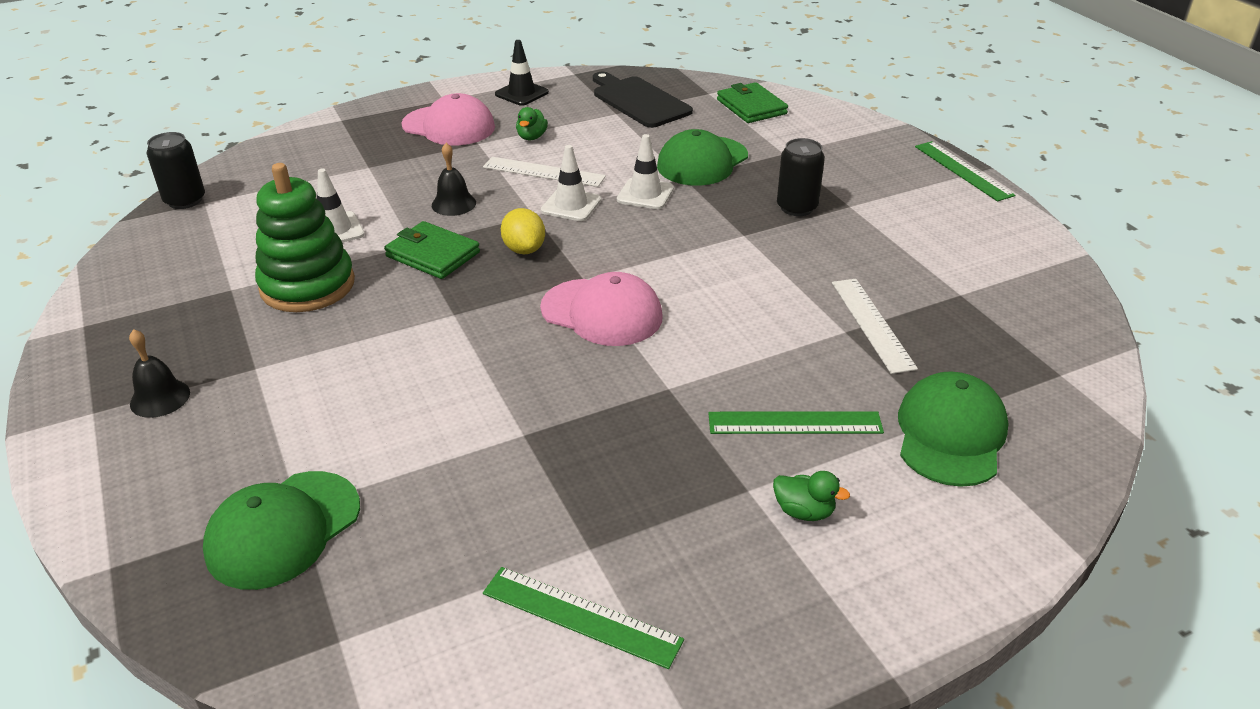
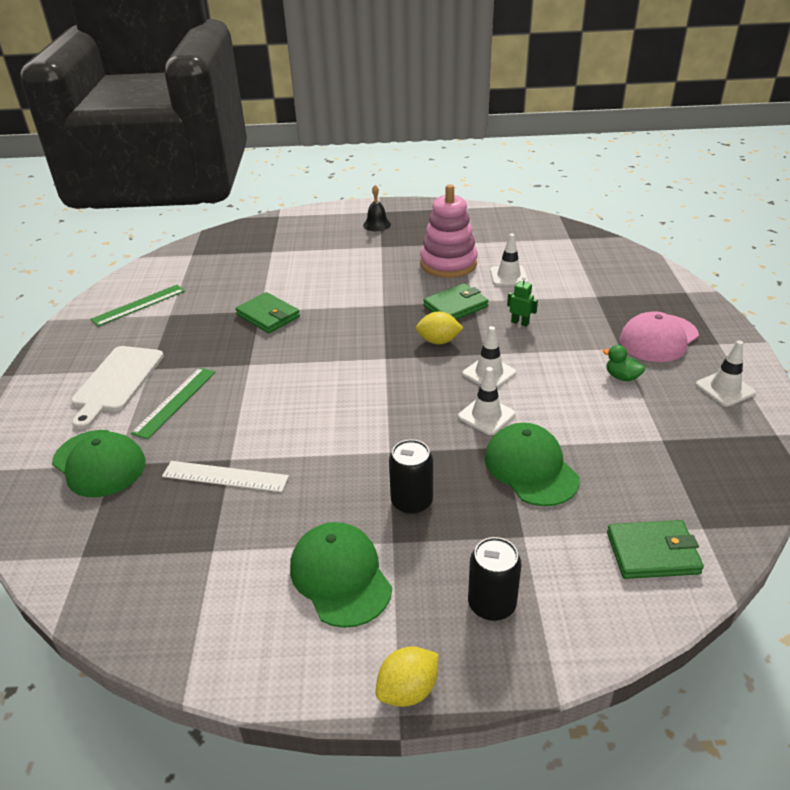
camera: 115 degrees right, 0 degrees up
(185, 200) = (575, 233): black can -> black can (491, 604)
(283, 529) = (261, 247): green cap -> green cap (340, 576)
(307, 285) = (448, 264): green stacking toy -> pink stacking toy
(453, 204) = (520, 323): black bell -> green robot
(521, 93) = (725, 389): black traffic cone -> white traffic cone
(536, 418) = (268, 316): none -> green wallet
(544, 172) = (552, 371): white ruler -> none
(602, 312) = (341, 357): pink cap -> none
(639, 101) = (690, 463): black cutting board -> none
(804, 511) = (116, 382): green duck -> white cutting board
(963, 170) = (408, 690): green ruler -> yellow lemon

